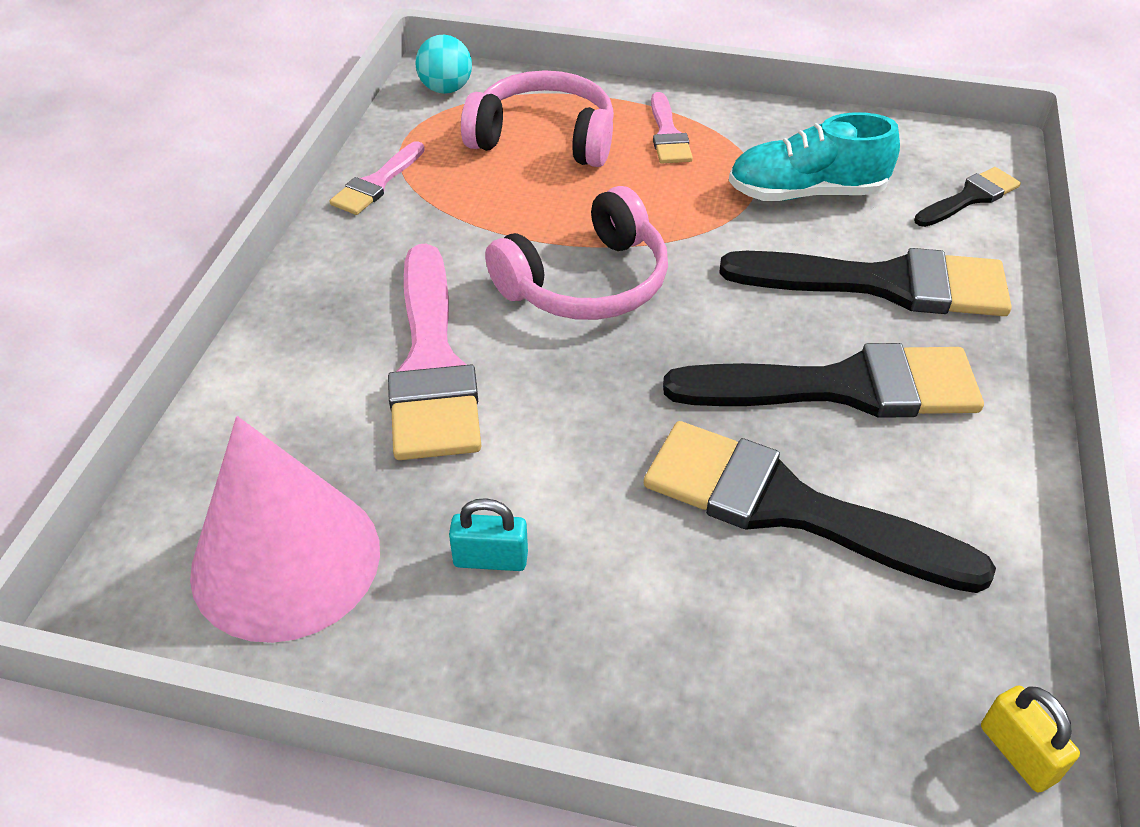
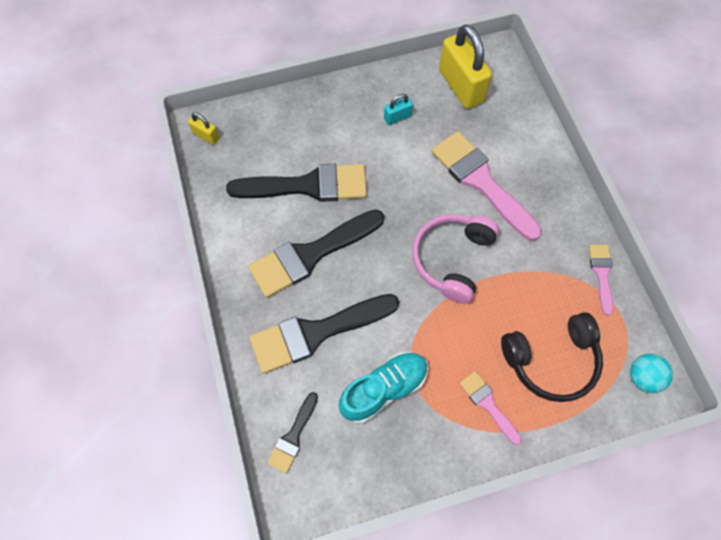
camera: 150 degrees right, 20 degrees up
(286, 560) = (461, 86): pink cone -> yellow padlock
(544, 138) = (551, 360): pink headphones -> black headphones

